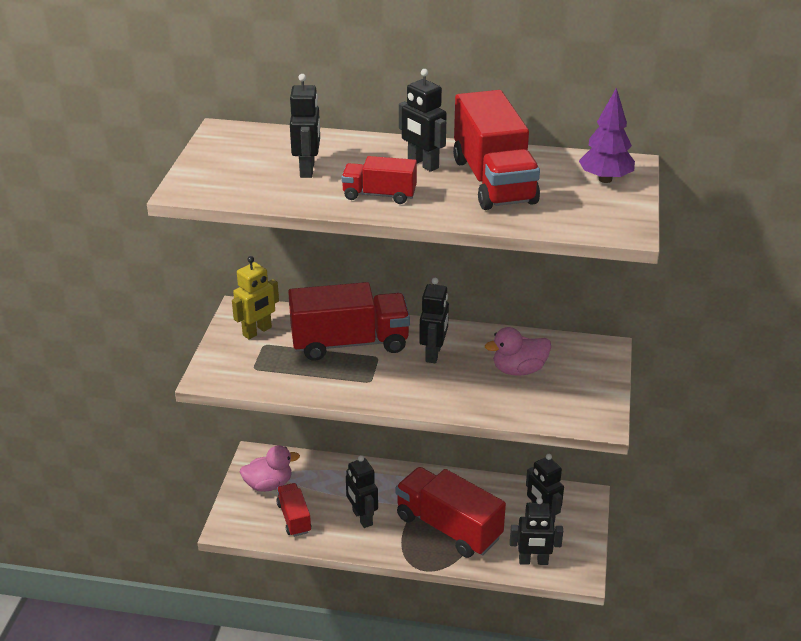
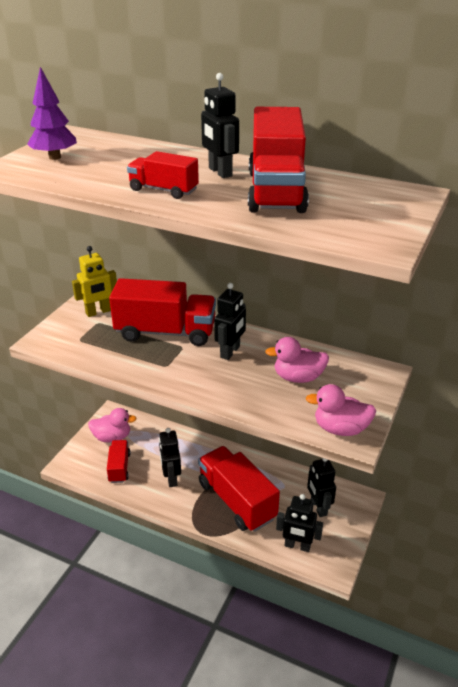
camera: 15 degrees right, 0 degrees up
(307, 169) = (117, 165): black robot -> none
(583, 415) = (340, 429): none -> pink duck
(605, 179) = (385, 202): purple tree -> purple tree (55, 157)

